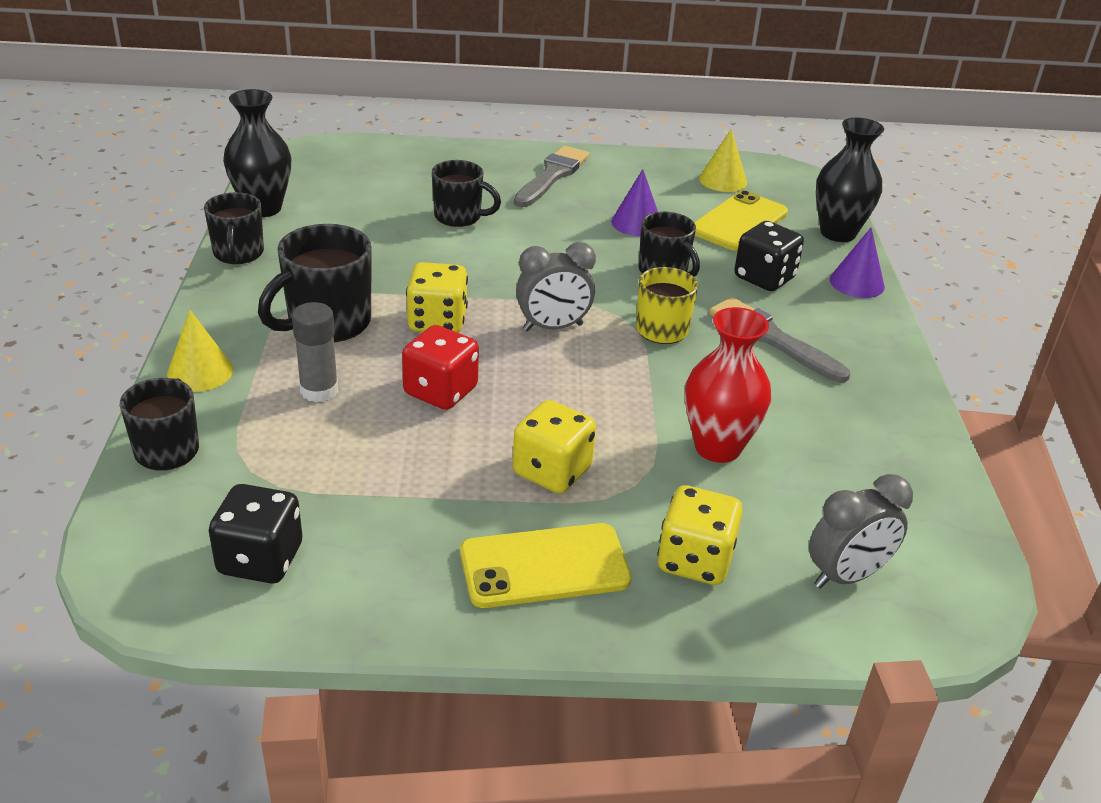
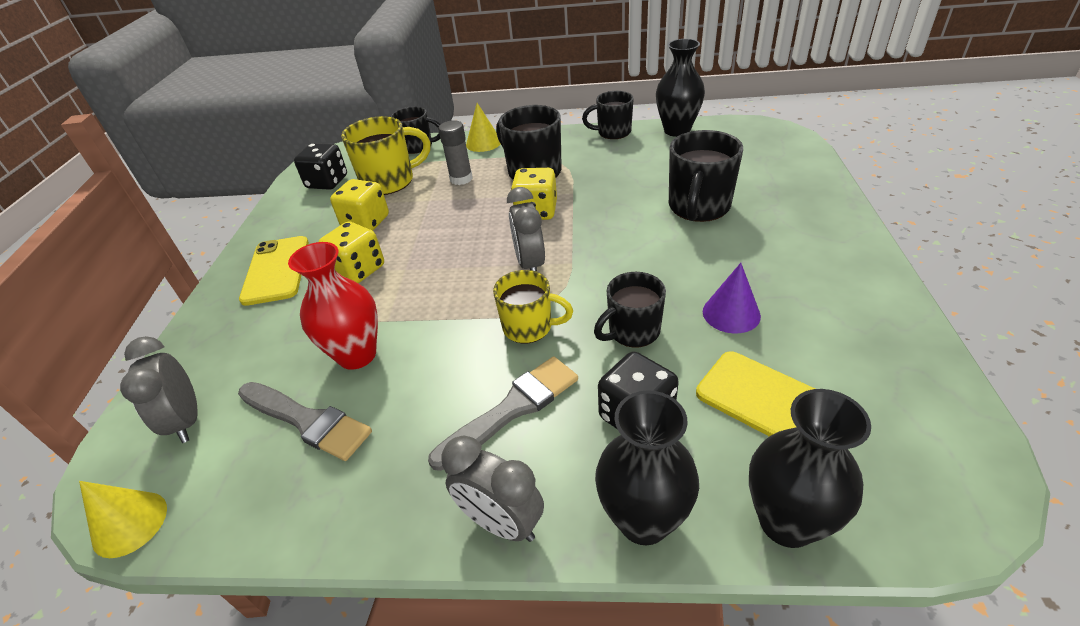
camera: 100 degrees right, 5 degrees up
(294, 471) = (390, 181): none -> yellow mug
(440, 391) = (453, 220): red dice -> none
(459, 217) = (698, 207): black mug -> black mug, size x1.51
(552, 176) = (811, 253): grey brush -> grey brush (307, 421)
(695, 560) = (247, 335): yellow dice -> yellow dice (366, 223)
(723, 180) = (890, 396): yellow cone -> yellow cone (130, 524)
(857, 283) = (643, 520): purple cone -> black vase
(883, 343) = (501, 522): none -> grey clock

